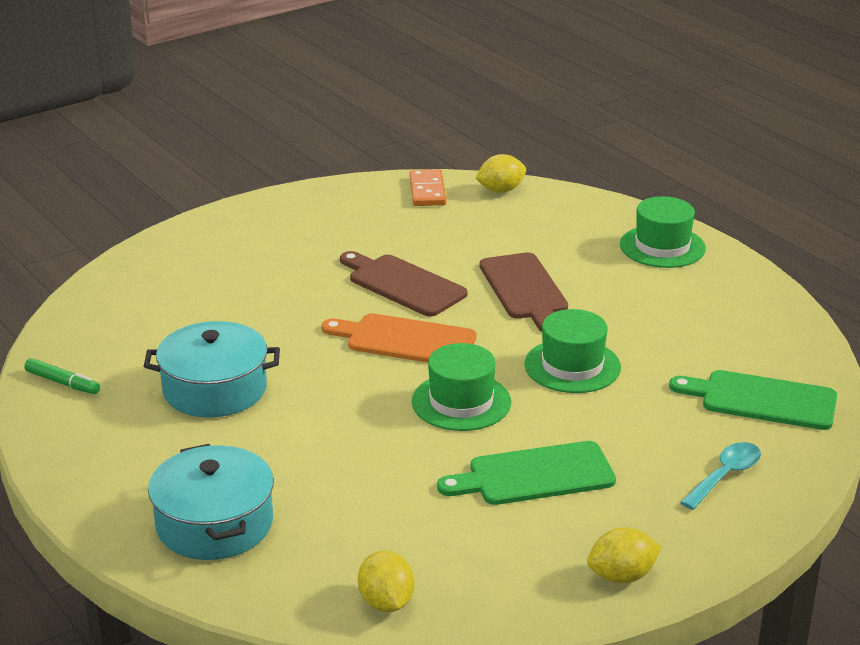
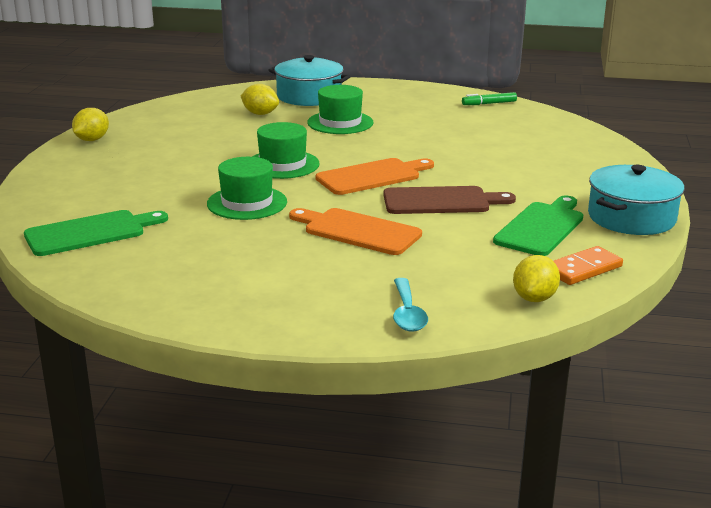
camera: 135 degrees right, 5 degrees down
(215, 389) = (418, 125): turquoise pot -> turquoise pot (631, 218)
(386, 602) = (192, 103): yellow lemon -> yellow lemon (260, 114)
(427, 191) = (583, 269): orange domino -> orange domino turned 75 degrees counterclockwise
(524, 290) = (358, 231): brown cutting board -> orange cutting board
(535, 475) = (189, 154): green cutting board -> green cutting board (541, 227)
(662, 246) = (311, 311): green hat -> green hat (340, 123)
(725, 476) = (76, 189): turquoise spoon -> turquoise spoon (407, 313)

